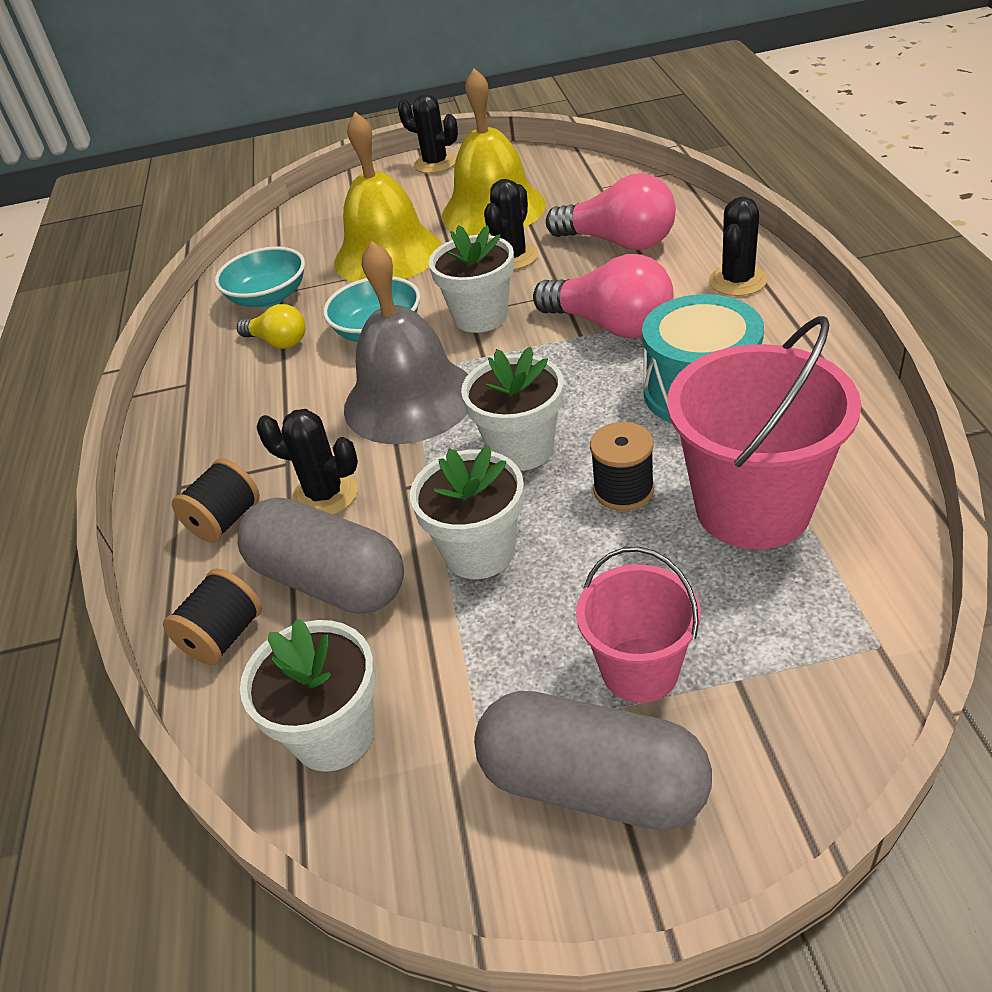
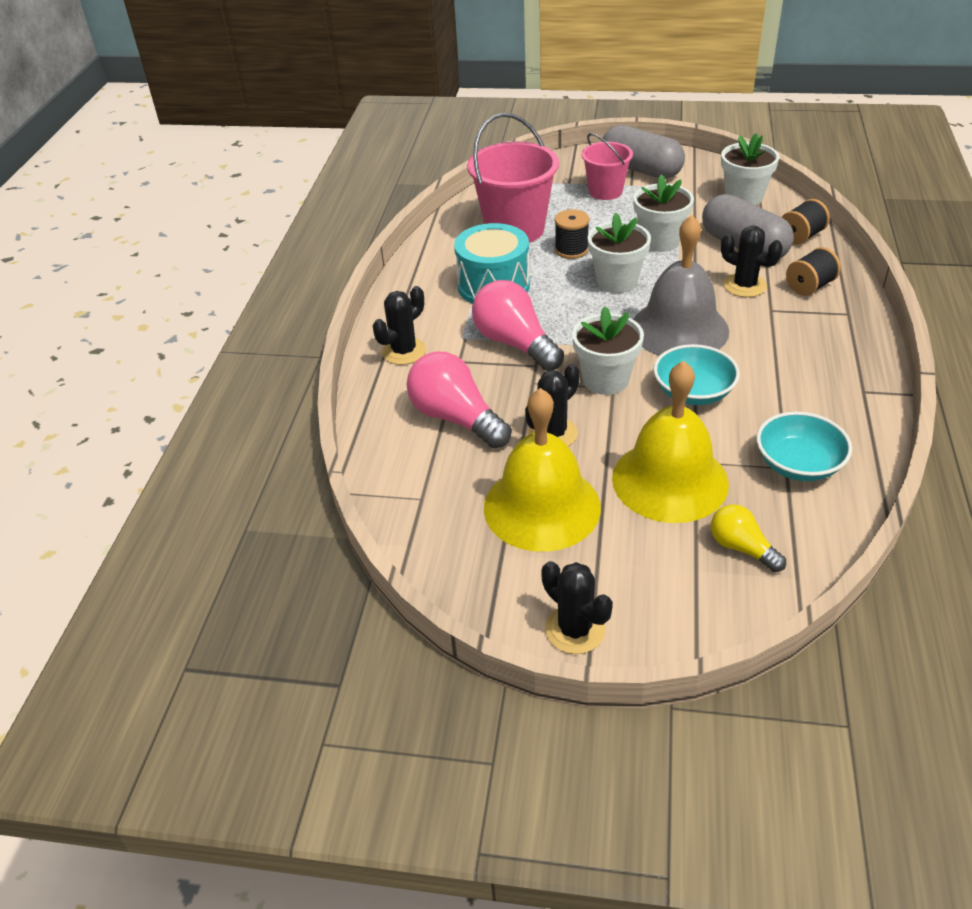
camera: 165 degrees left, 0 degrees up
(278, 342) = (784, 408): yellow light bulb -> yellow light bulb (741, 548)

